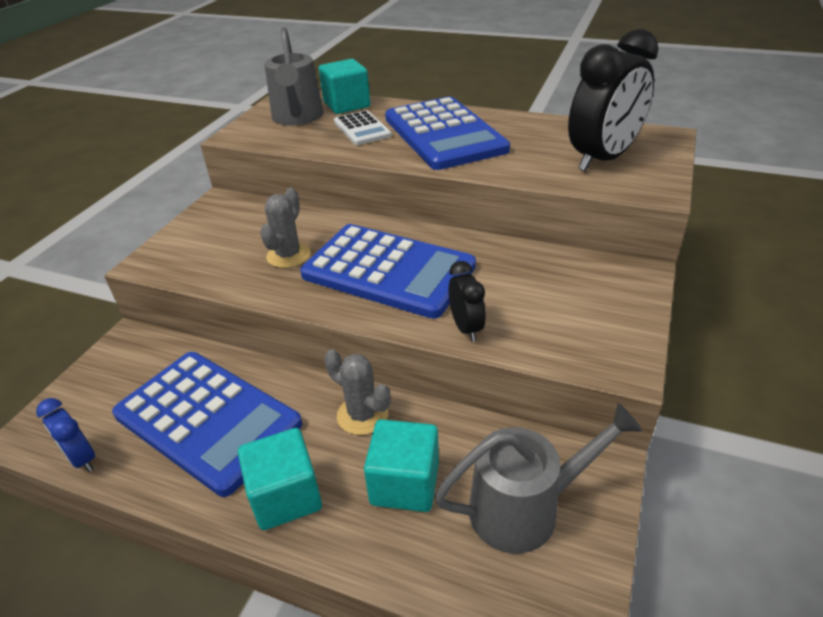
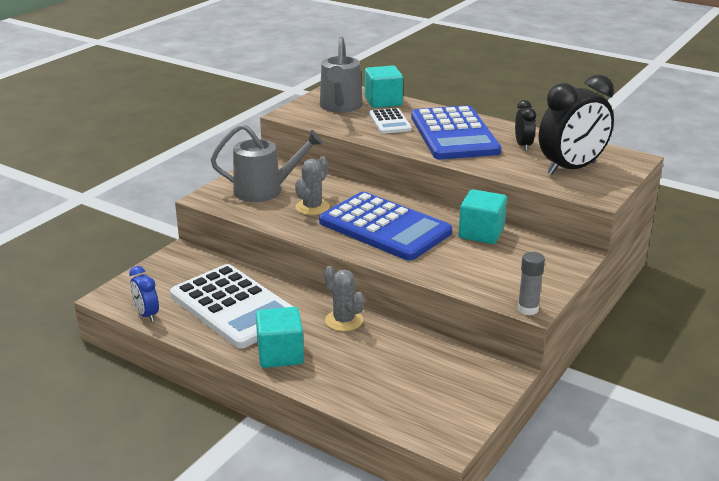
camera: 10 degrees right, 10 degrees down
(207, 420) = (234, 307): blue calculator -> white calculator
(404, 483) = (362, 360): turquoise cube -> turquoise cube (481, 233)
(466, 328) = (429, 269): black clock -> black clock (523, 145)
(525, 508) = (440, 385): grey watering can -> grey watering can (265, 190)
(622, 374) = (528, 309): none -> grey glue stick

